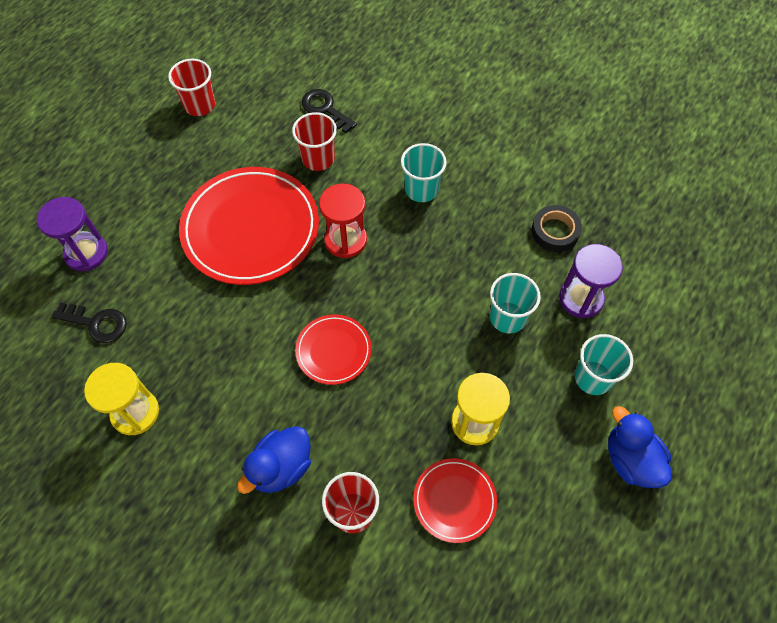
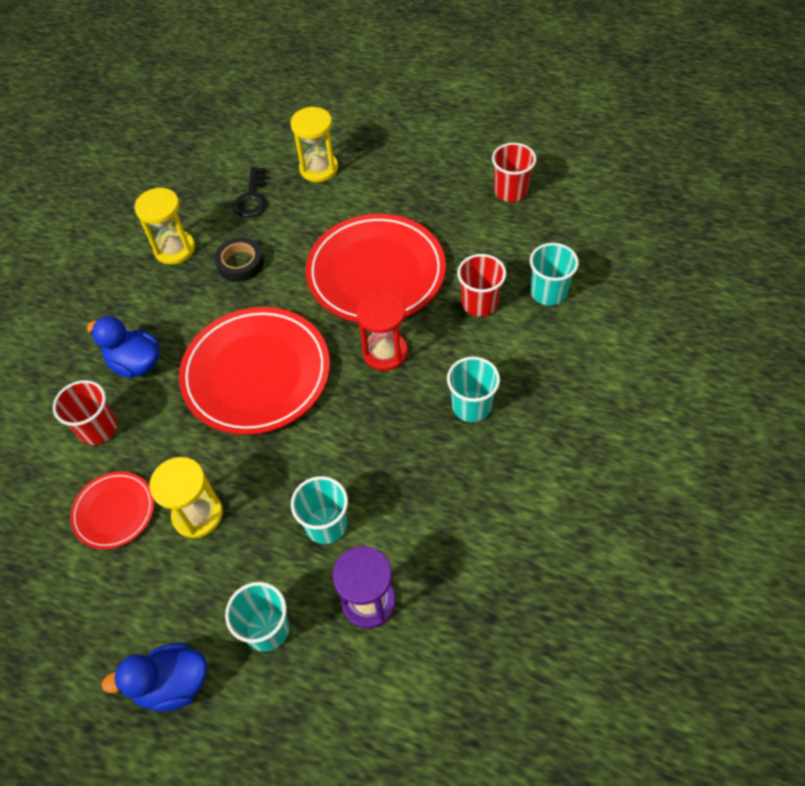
camera: 80 degrees right, 5 degrees down
(86, 253) = (319, 168): purple hourglass -> yellow hourglass
(325, 109) = (548, 292): black key -> turquoise cup
(333, 351) = (256, 374): red plate -> red plate, size x1.97
(555, 231) = (456, 558): black tape -> black tape (240, 263)
(630, 460) = (172, 684): blue duck -> blue duck turned 150 degrees counterclockwise

